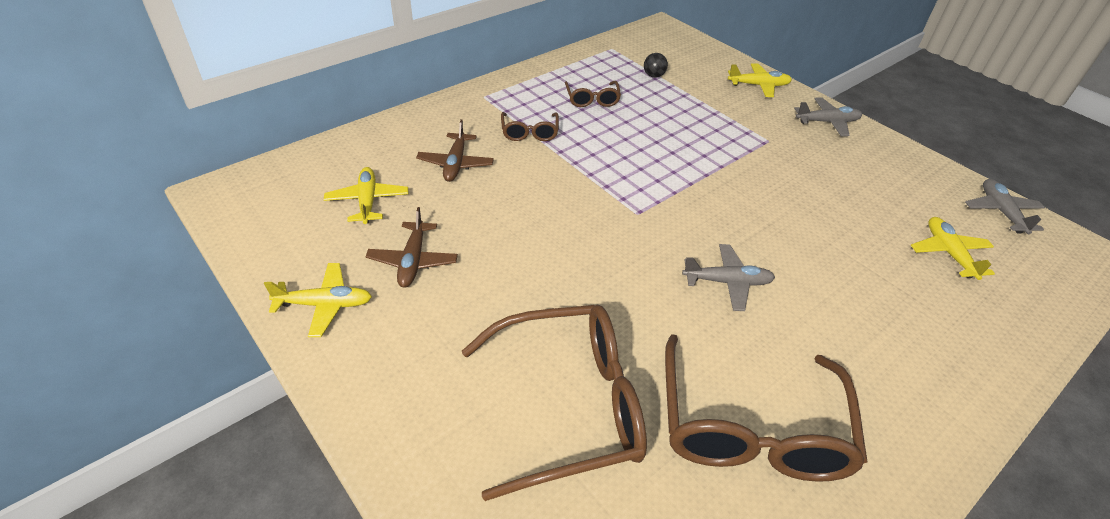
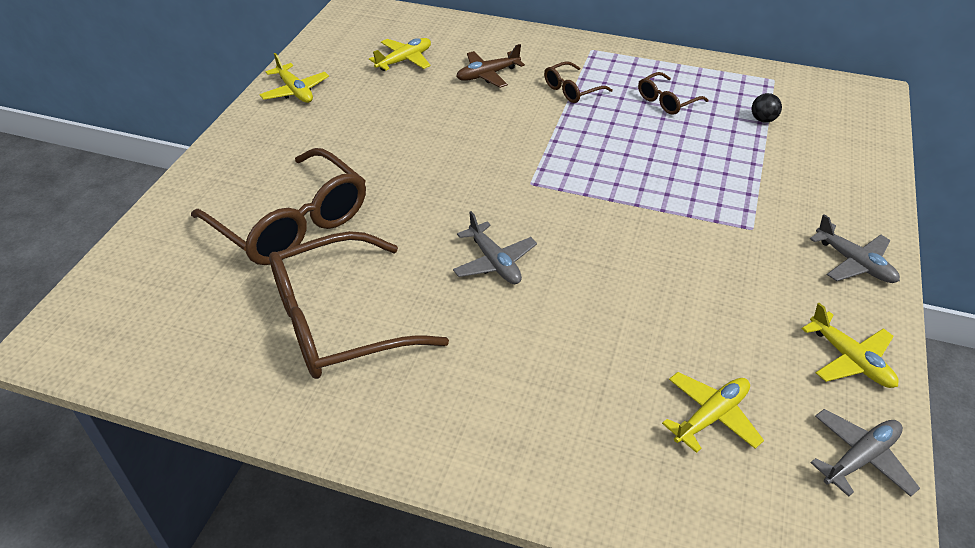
camera: 60 degrees right, 0 degrees up
(413, 261) = (364, 104): brown plane -> none
(759, 85) = (855, 192): yellow plane -> yellow plane (850, 360)

